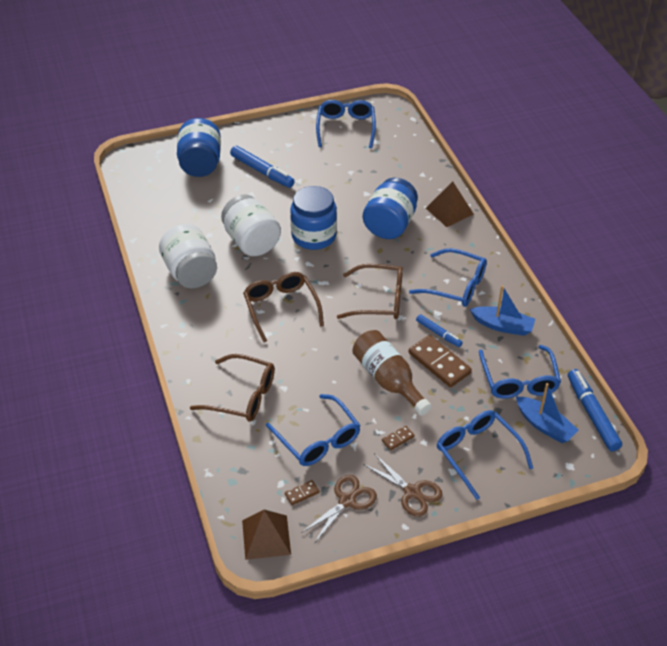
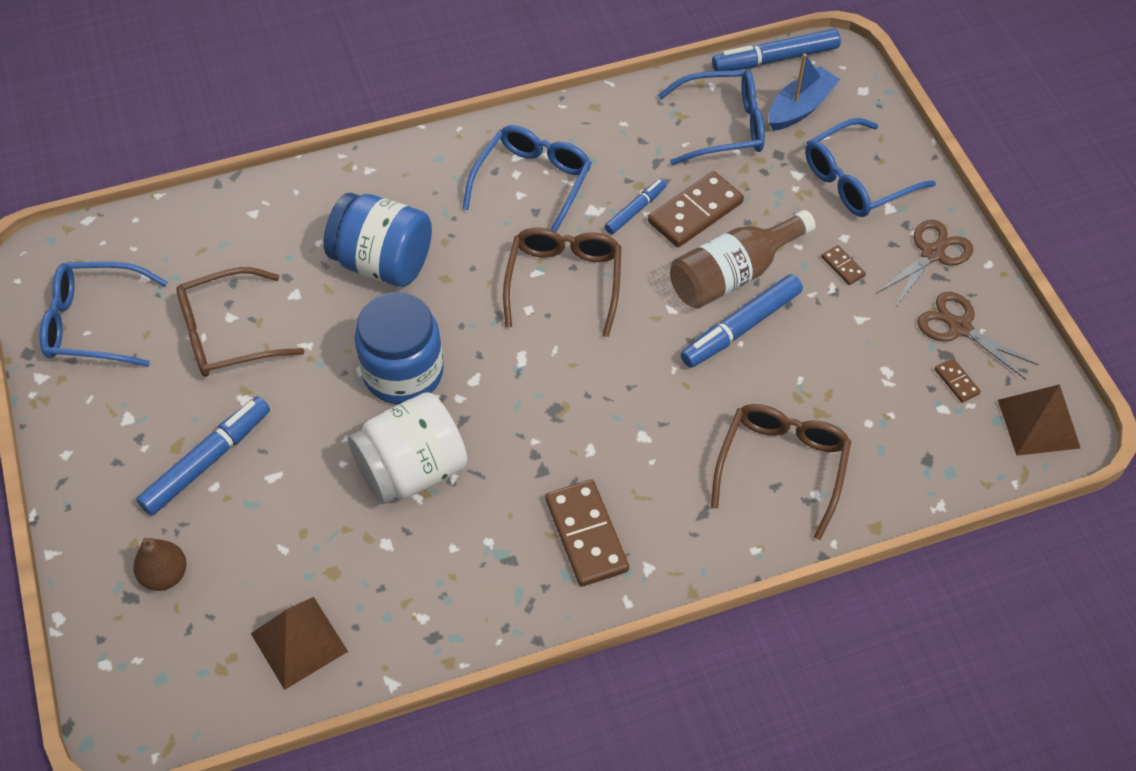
camera: 90 degrees left, 10 degrees up
(190, 273) = (492, 567): white jar -> none
(200, 164) = (165, 575): blue jar -> brown pear
(205, 309) = (586, 535): none -> brown domino
(281, 308) = (582, 418): brown glasses -> brown glasses (227, 334)
(318, 439) = (856, 362): blue glasses -> none
(345, 382) = (740, 327): none -> blue marker
(449, 211) = (354, 181): brown pyramid -> brown pyramid (299, 642)
(502, 326) = (618, 135): blue boat -> none

